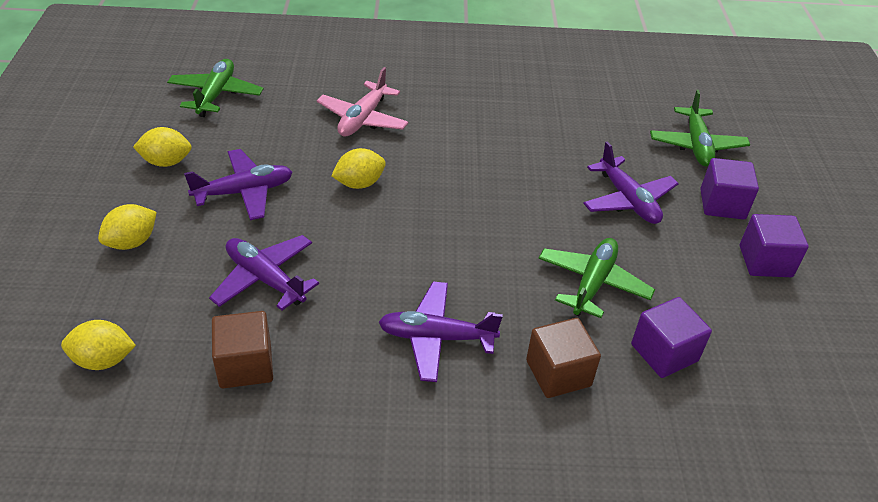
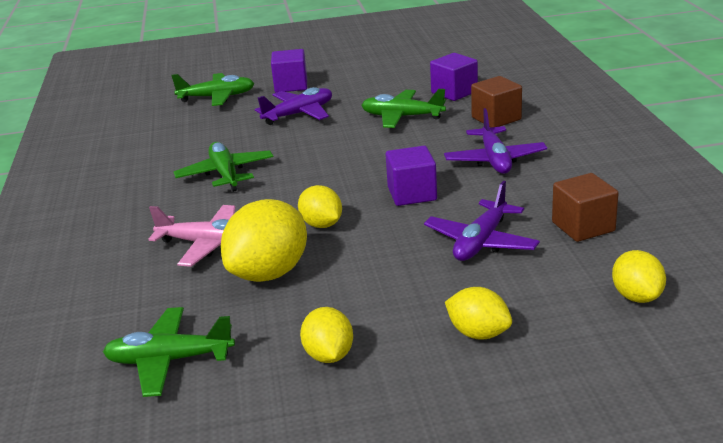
camera: 95 degrees left, 15 degrees down
(244, 192) = (362, 285): purple plane -> none
(297, 146) = (269, 273): none -> yellow lemon
(491, 137) = (225, 174): none -> green plane
(765, 261) = (348, 72): purple cube -> purple cube (412, 194)

